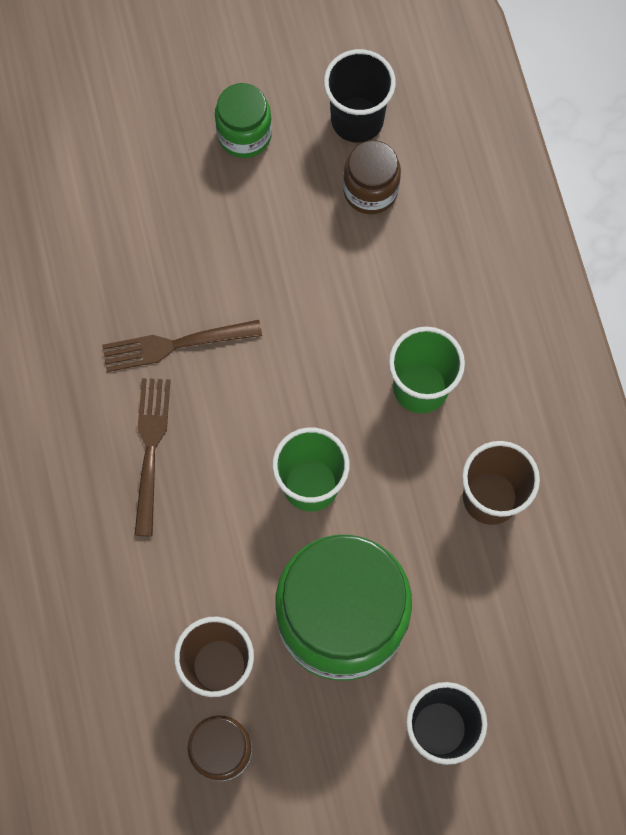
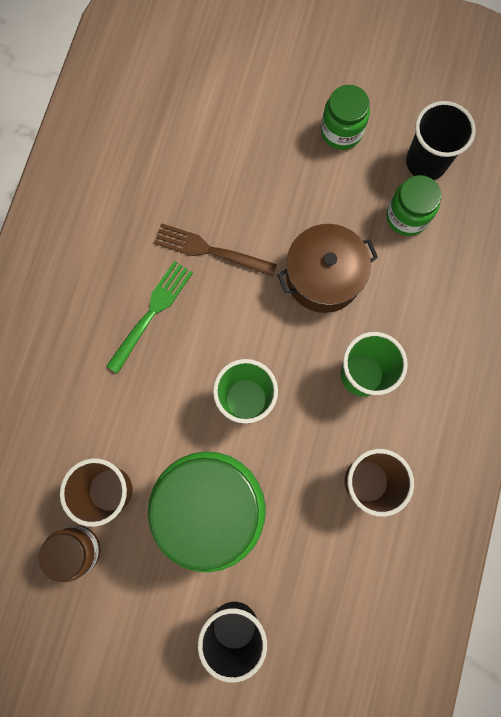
camera: 30 degrees right, 5 degrees up
(150, 448) = (152, 312): brown fork -> green fork
(318, 305) = (323, 277): none -> brown pot
(370, 190) = (407, 216): brown jar -> green jar

